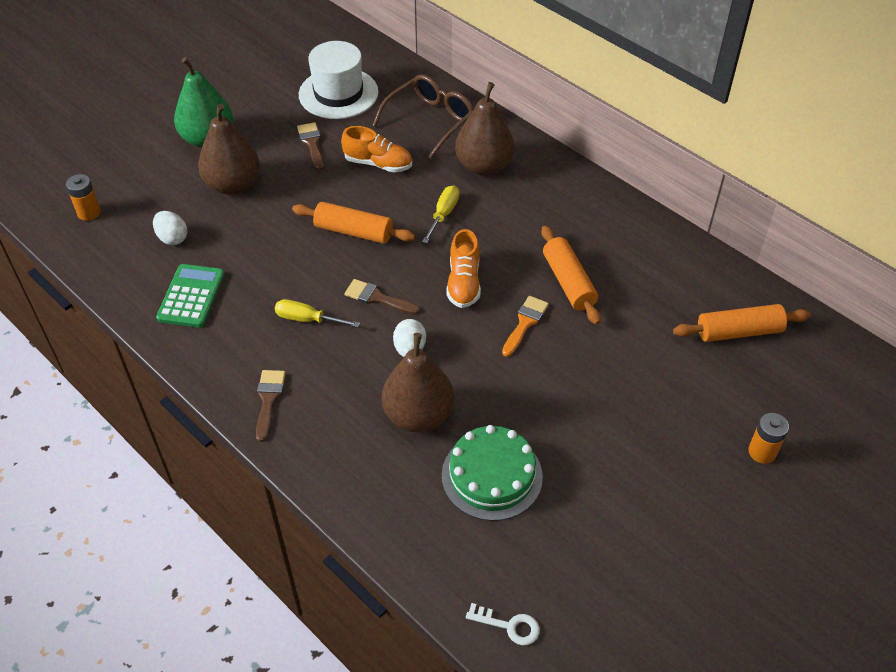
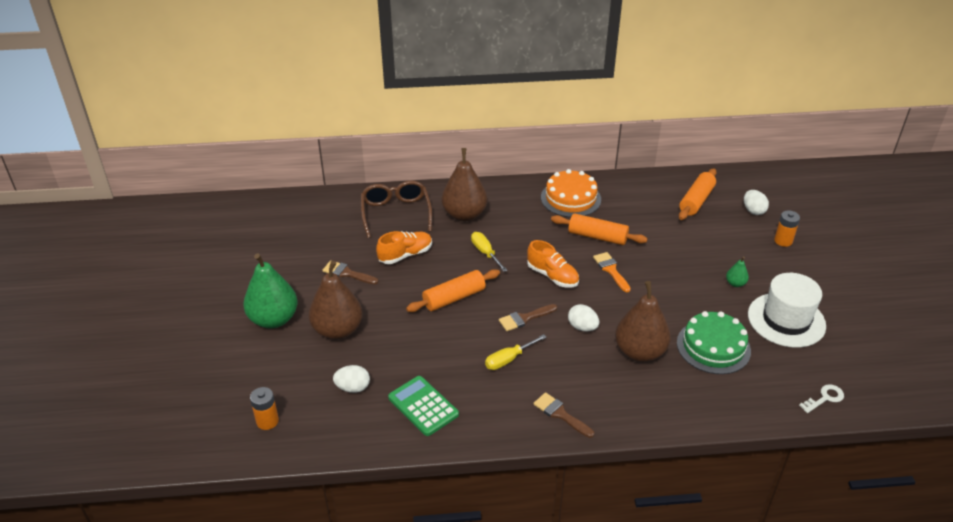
camera: 50 degrees left, 10 degrees down
(338, 93) = (314, 236): white hat -> white hat (786, 320)
(608, 226) = (570, 198): none -> orange cake
(624, 443) = (735, 283): none -> green pear
(787, 394) = (753, 211): none -> white egg

